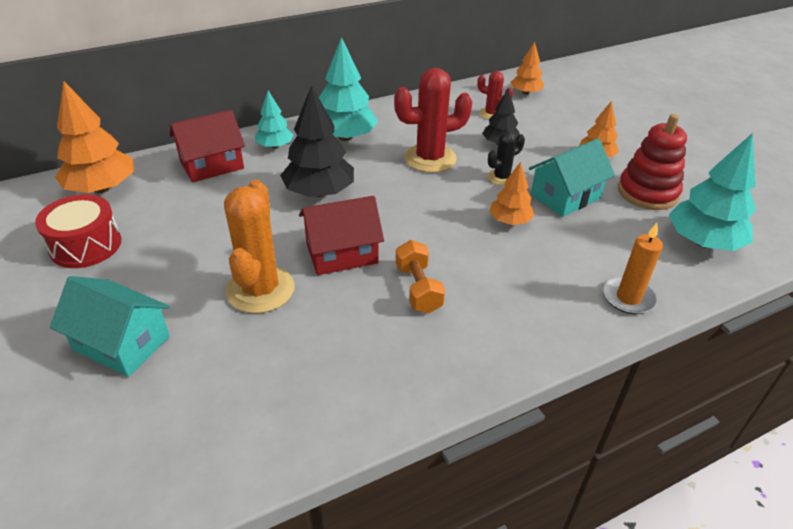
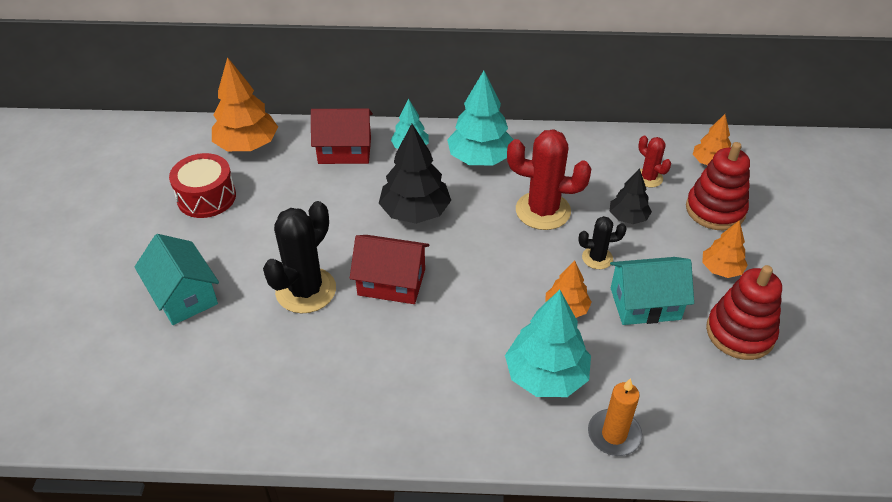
camera: 30 degrees right, 5 degrees up
(260, 290) = (306, 290): orange cactus -> black cactus
(418, 288) = (430, 343): orange dumbbell -> none
(557, 120) = (715, 210): none -> red stacking toy
(703, 242) = (749, 412): turquoise tree -> turquoise tree (546, 376)

